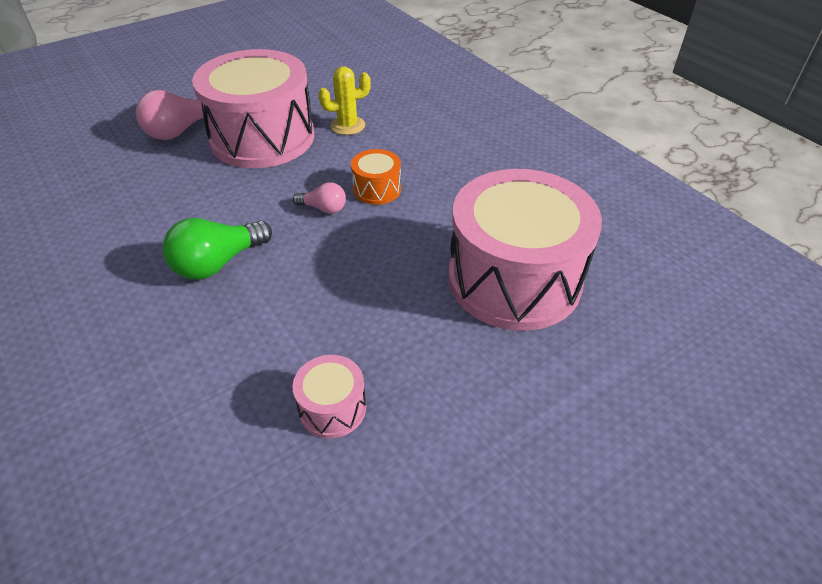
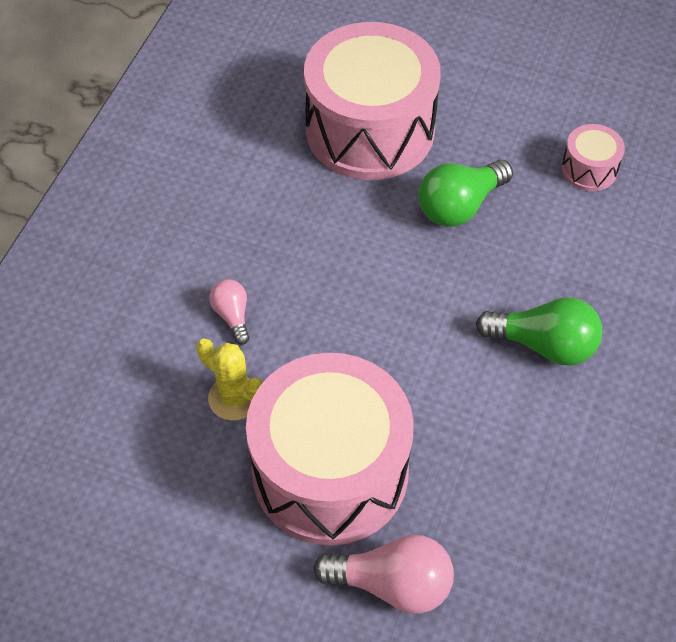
camera: 125 degrees left, 10 degrees up
(324, 208) = (400, 316): pink light bulb -> pink light bulb (232, 316)
(377, 189) = (332, 291): orange drum -> none
(382, 289) = (460, 206): none -> green light bulb

